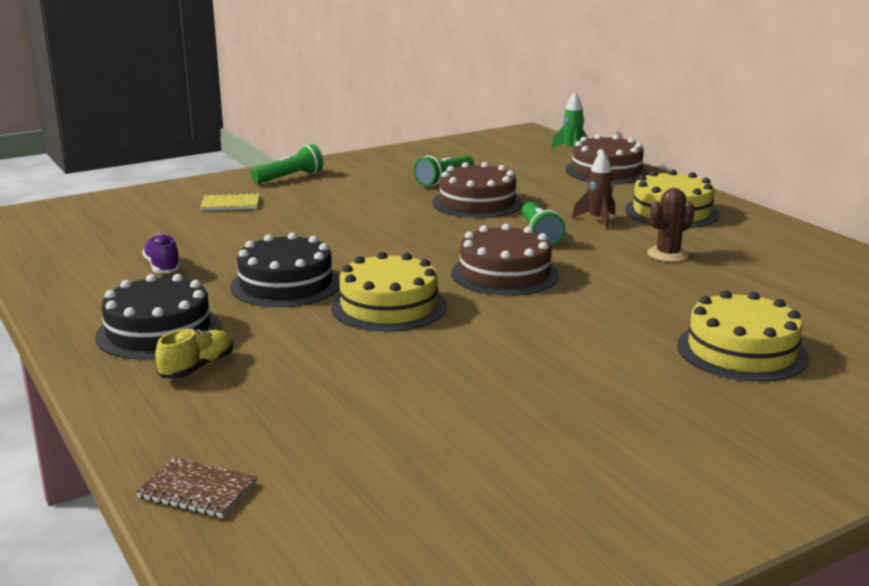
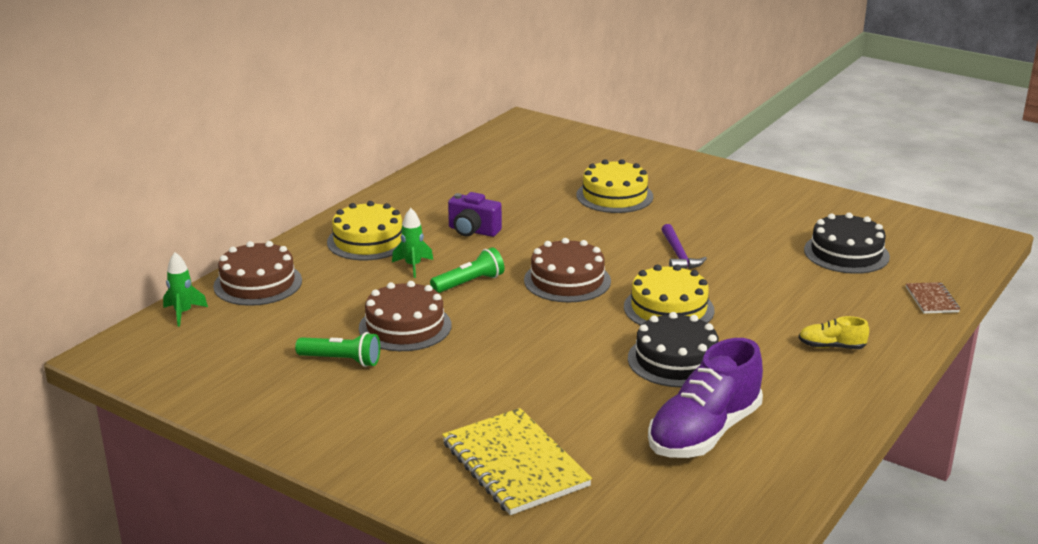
camera: 115 degrees left, 5 degrees up
(158, 331) = (806, 382): black cake -> black cake (846, 253)
(163, 267) = (704, 432): purple shoe -> purple shoe, size x2.15
(230, 204) = (515, 464): yellow notebook -> yellow notebook, size x2.07
(290, 177) = (394, 460): green flashlight -> none
(516, 345) = (678, 255): none -> purple hammer
(598, 220) = (413, 266): brown rocket -> green rocket
(668, 254) = (473, 231): brown cactus -> purple camera

